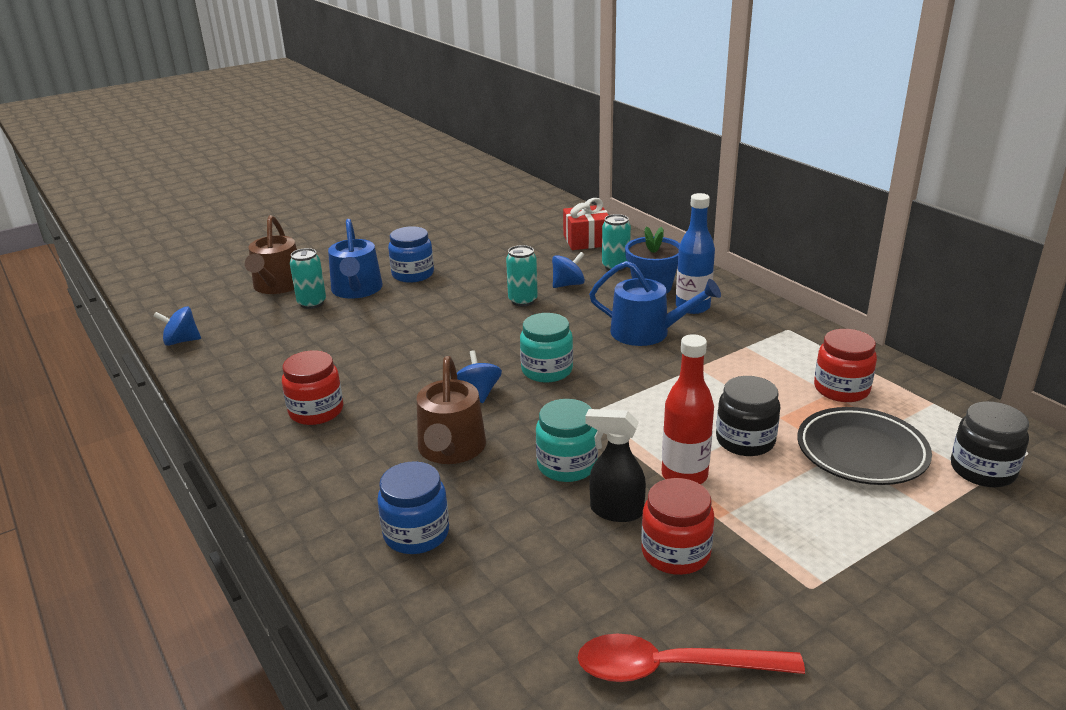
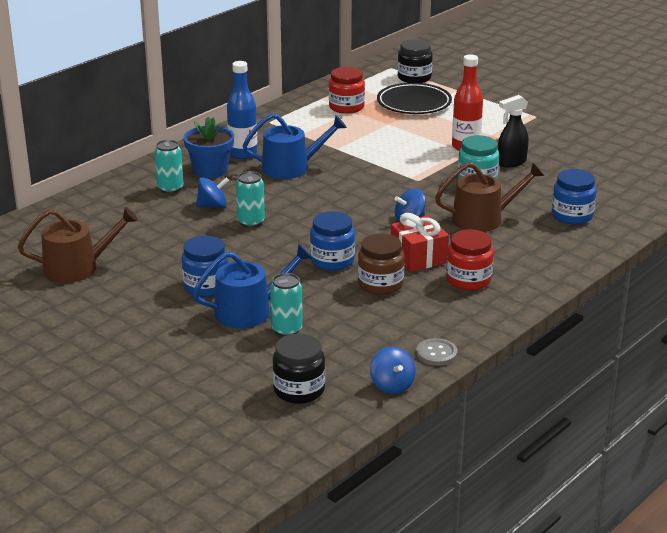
camera: 105 degrees left, 0 degrees up
(204, 370) = (436, 353): none -> grey button
(277, 286) = (252, 363): brown watering can -> brown watering can (78, 267)
(350, 356) = (380, 284): none -> brown jar
(416, 335) = (332, 261): none -> blue jar
(547, 370) = (365, 199): turquoise jar -> none
(568, 284) = (212, 206): blue spinning top -> blue spinning top turned 120 degrees clockwise
(586, 240) = (109, 207): red gift -> red gift (418, 257)
(616, 511) = (511, 163): black spray bottle -> black spray bottle turned 60 degrees clockwise
(647, 332) = (291, 167): blue watering can -> blue watering can turned 75 degrees clockwise
(672, 668) = (611, 143): red spoon -> none
(675, 553) = (534, 146): red jar -> none
(745, 441) = (420, 132): black jar -> black jar (299, 390)

